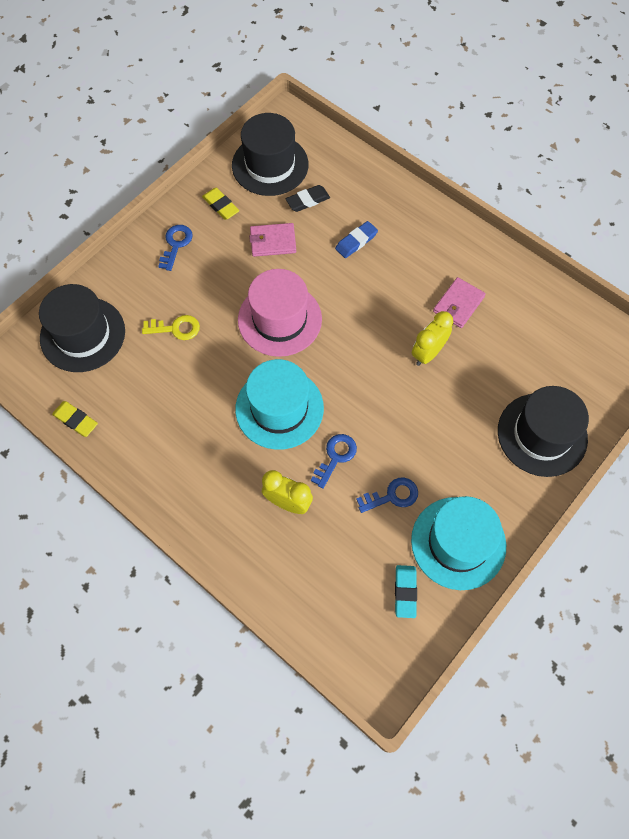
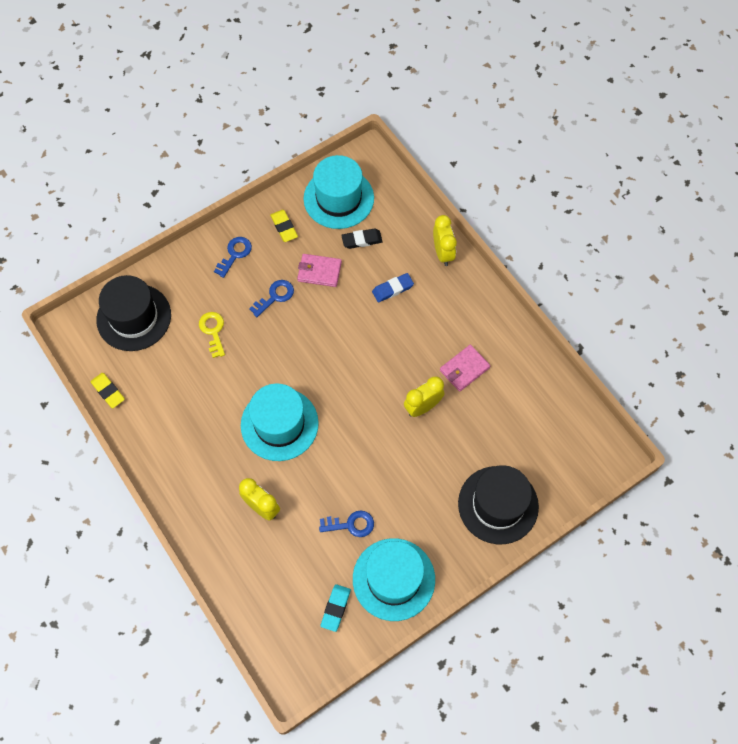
camera: 15 degrees right, 0 degrees up
(176, 328) = (213, 331): yellow key -> yellow key turned 120 degrees counterclockwise
(270, 165) = (338, 198): black hat -> turquoise hat
(279, 319) = (303, 344): pink hat -> none
(336, 457) = (314, 478): blue key -> blue key (275, 296)
(396, 195) = (443, 253): none -> yellow clock

